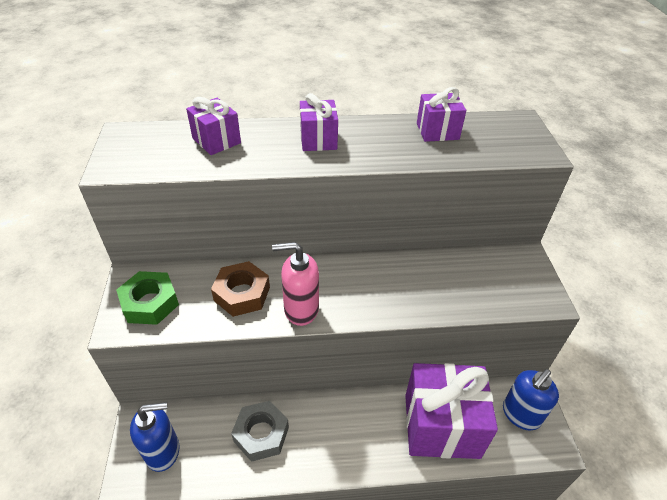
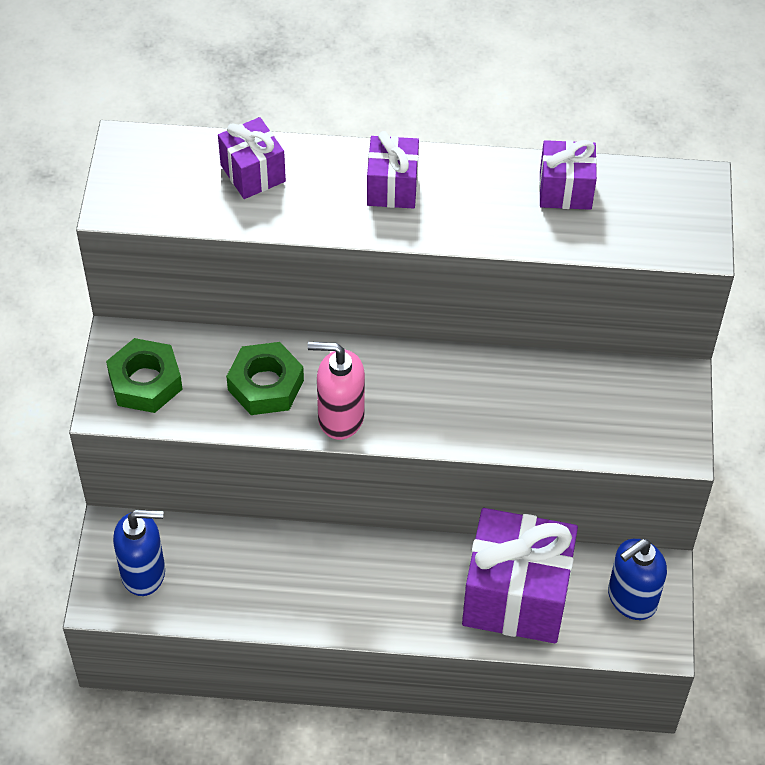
camera: 10 degrees right, 10 degrees up
(242, 294) = (265, 385): brown nut -> green nut
(261, 434) = (271, 571): grey nut -> none

